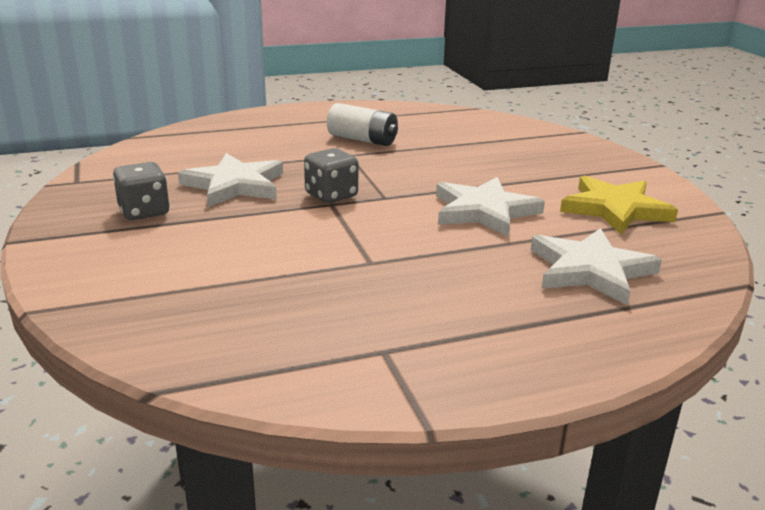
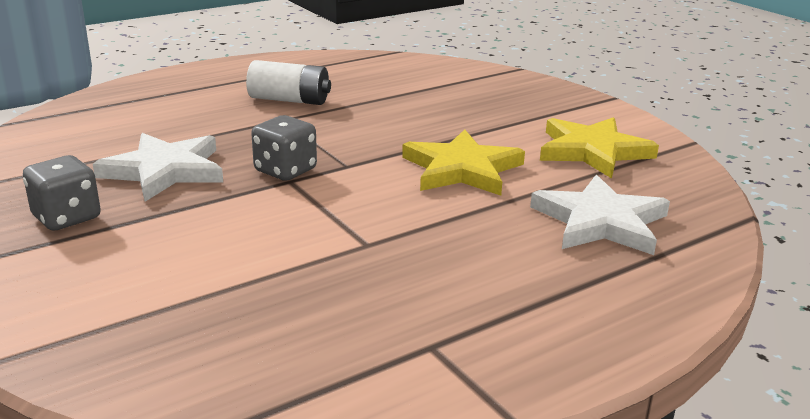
camera: 15 degrees left, 0 degrees up
(484, 211) = (462, 169): white star -> yellow star

